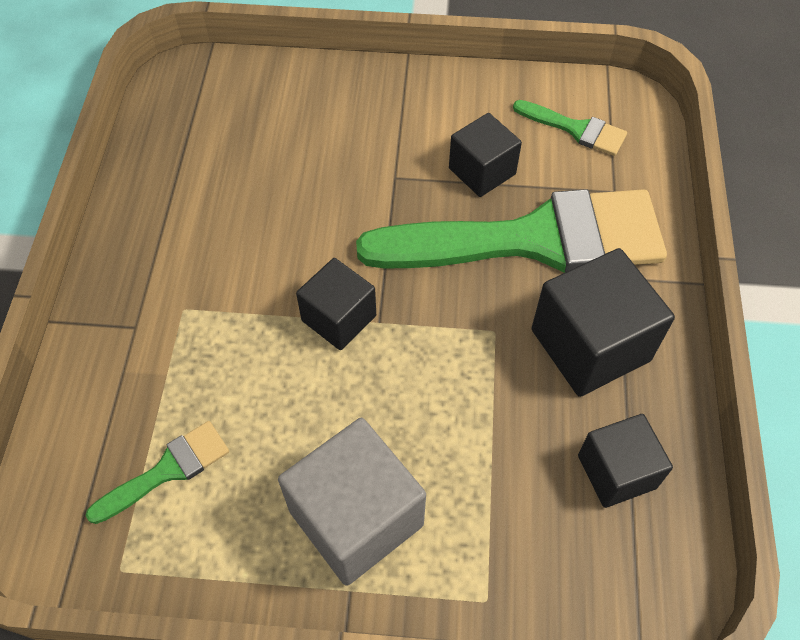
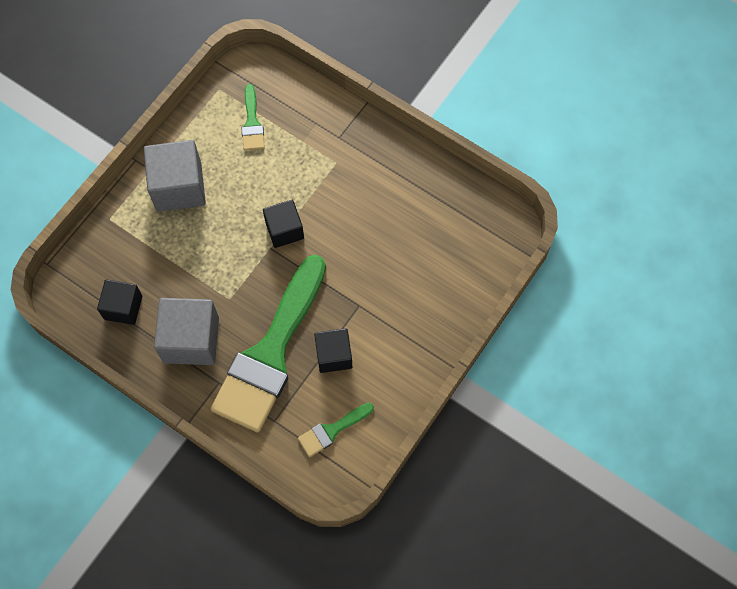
camera: 120 degrees right, 10 degrees up
(590, 345) = (191, 340): black cube -> grey cube

